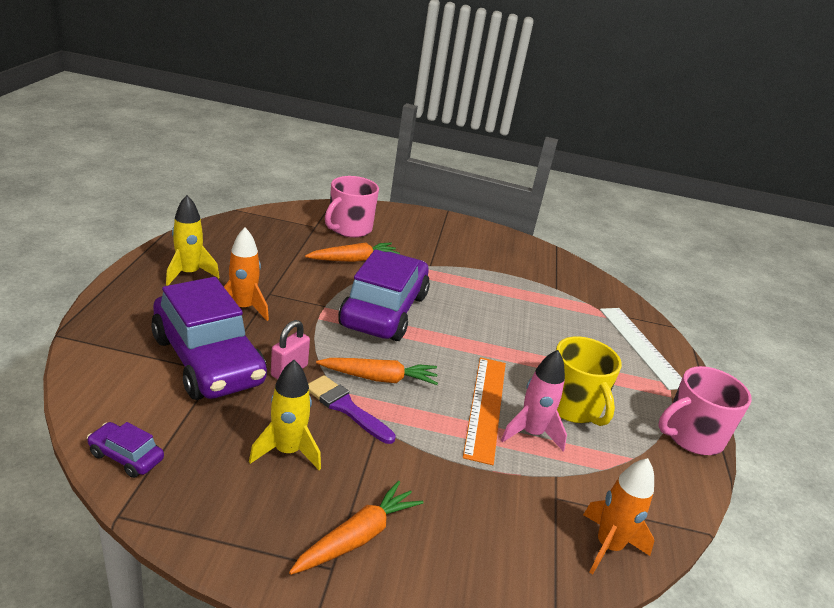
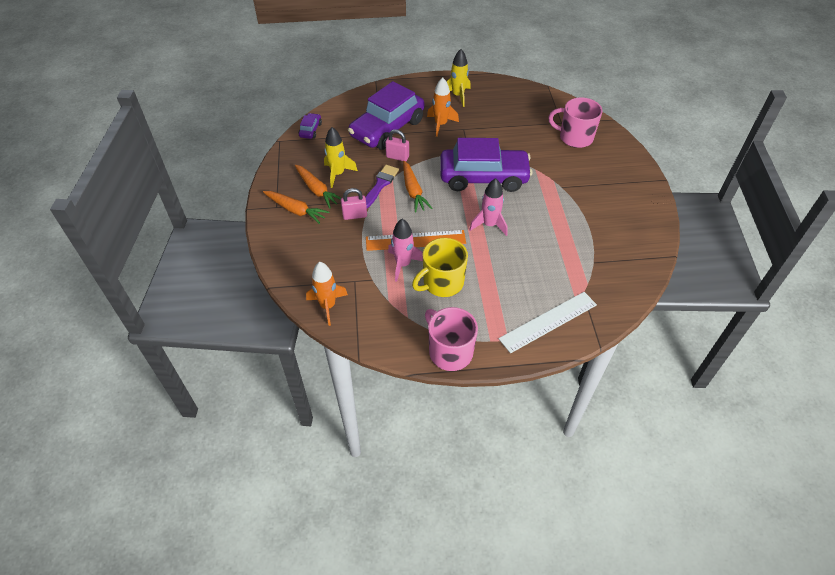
camera: 80 degrees right, 20 degrees up
(353, 260) = (533, 150): orange carrot -> orange carrot (317, 190)
(406, 457) = (354, 215): none -> pink padlock
(476, 335) = (489, 225): none -> pink rocket

